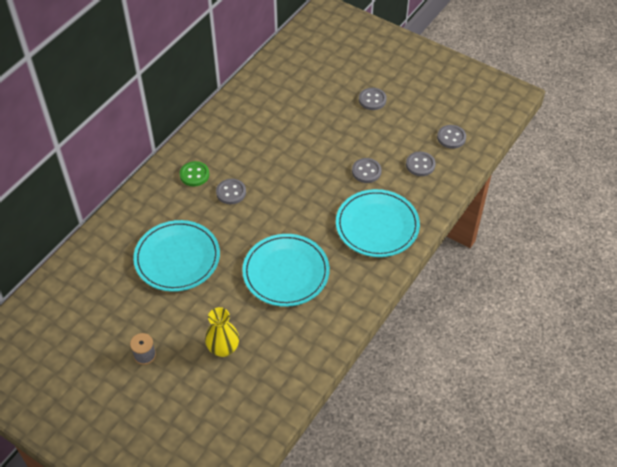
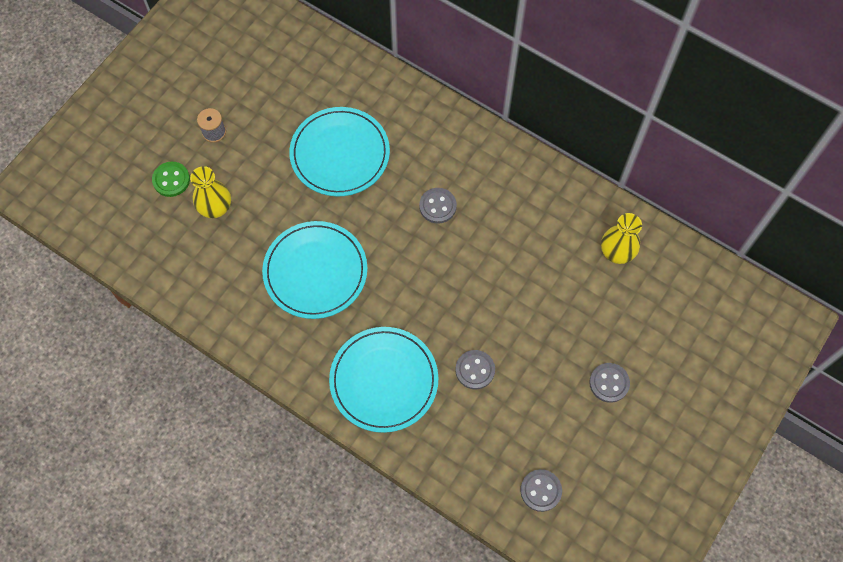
camera: 90 degrees right, 15 degrees up
(194, 175) = (465, 164): green button -> green button (171, 180)
(274, 91) = (616, 253): none -> yellow vase
(420, 165) = (488, 443): grey button -> none

